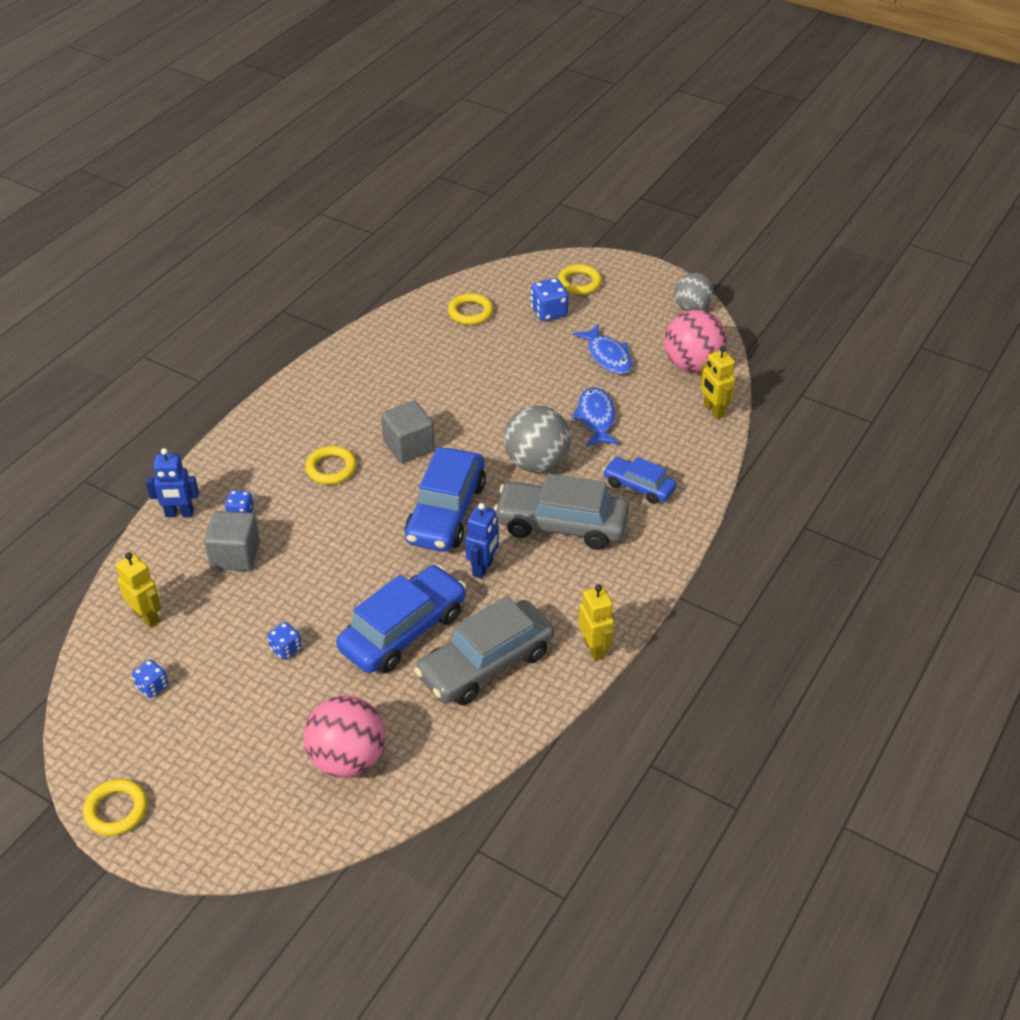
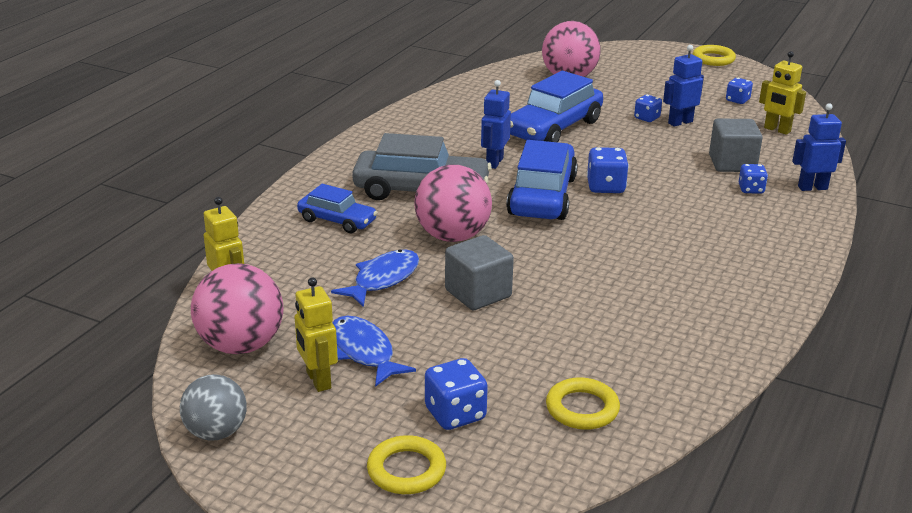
camera: 175 degrees right, 15 degrees down
(250, 638) = (680, 122): none -> blue robot
(331, 468) = (682, 225): yellow ring -> none
(380, 523) = (605, 187): none -> blue dice
(408, 446) = (605, 246): grey cube -> grey cube (478, 293)
(485, 664) = (479, 115): grey car -> none
(536, 463) = (452, 236): grey ball -> pink ball
(594, 649) = (389, 124): yellow robot -> yellow robot (318, 380)
(596, 418) = (383, 279): blue fish -> blue fish turned 135 degrees counterclockwise

